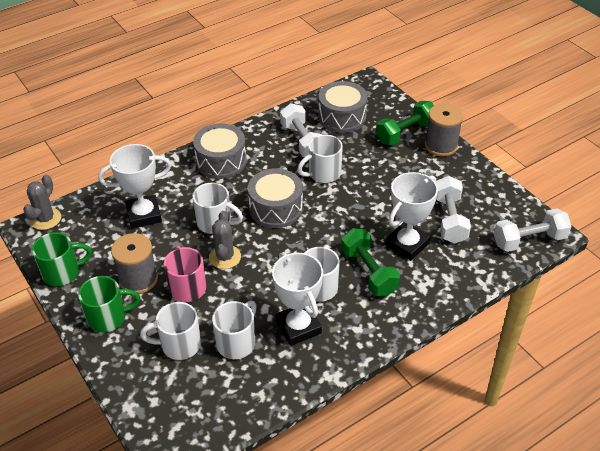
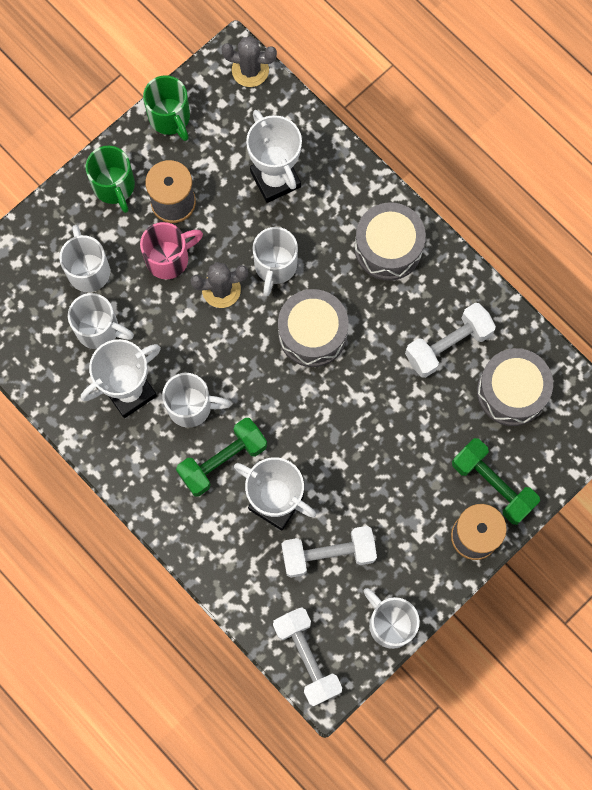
camera: 80 degrees right, 30 degrees up
(323, 174) = (387, 382): white mug -> white mug (390, 623)

